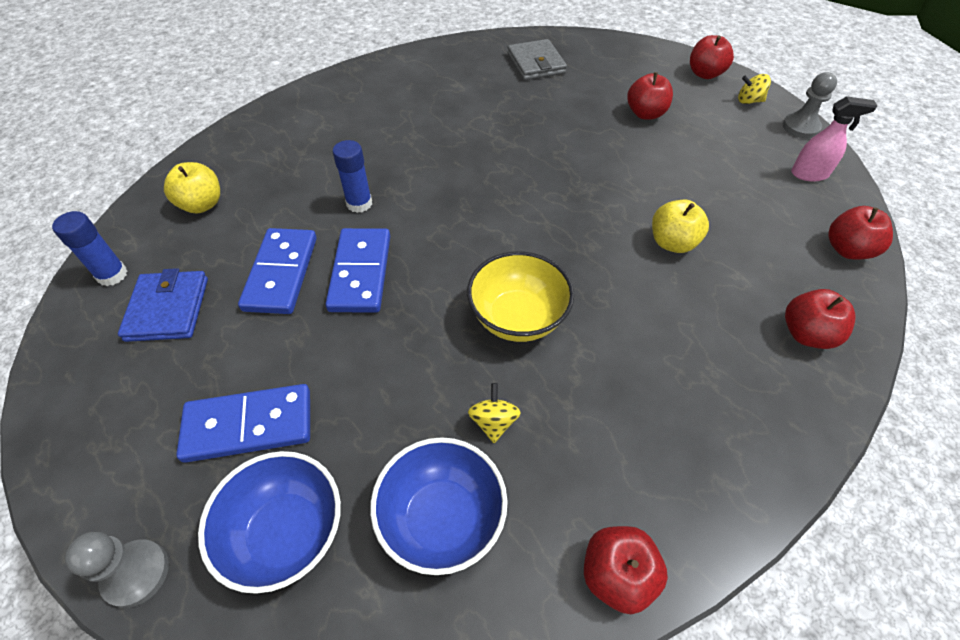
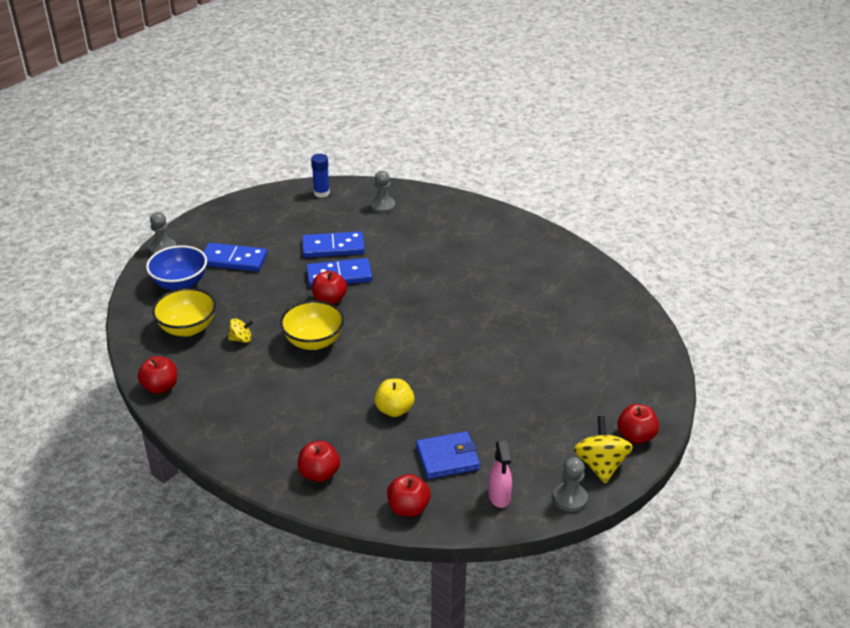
camera: 80 degrees right, 15 degrees down
(168, 309) = (301, 217): blue wallet -> blue wallet (447, 458)
(202, 204) = (383, 206): yellow apple -> grey pawn
(249, 425) = (233, 260): blue domino -> blue domino turned 60 degrees counterclockwise
(359, 203) = (399, 264): blue glue stick -> none
(442, 519) = (187, 328): blue bowl -> yellow bowl
(536, 63) = (604, 327): grey wallet -> none
(645, 114) = (552, 395): red apple -> red apple (329, 300)
(749, 101) = (600, 465): yellow spinning top -> yellow spinning top, size x1.79

